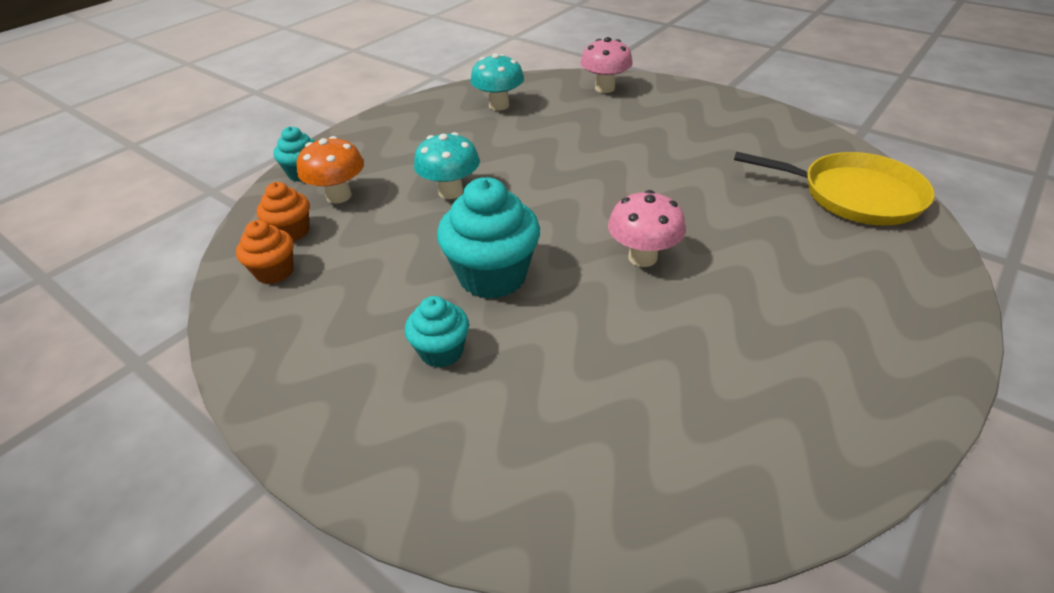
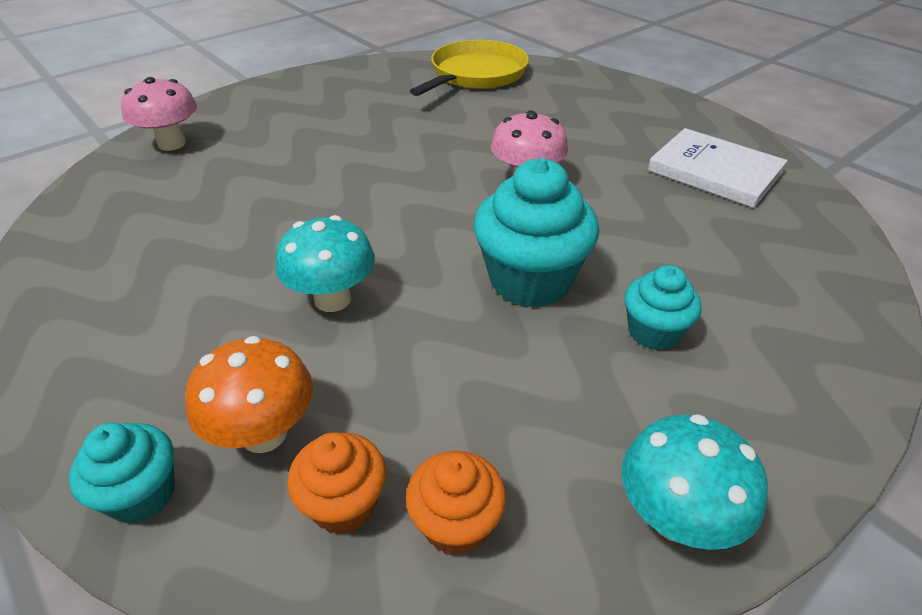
camera: 80 degrees left, 0 degrees up
(499, 105) = (124, 230): turquoise mushroom -> turquoise mushroom (674, 518)
(751, 407) = (714, 171): none -> white book

